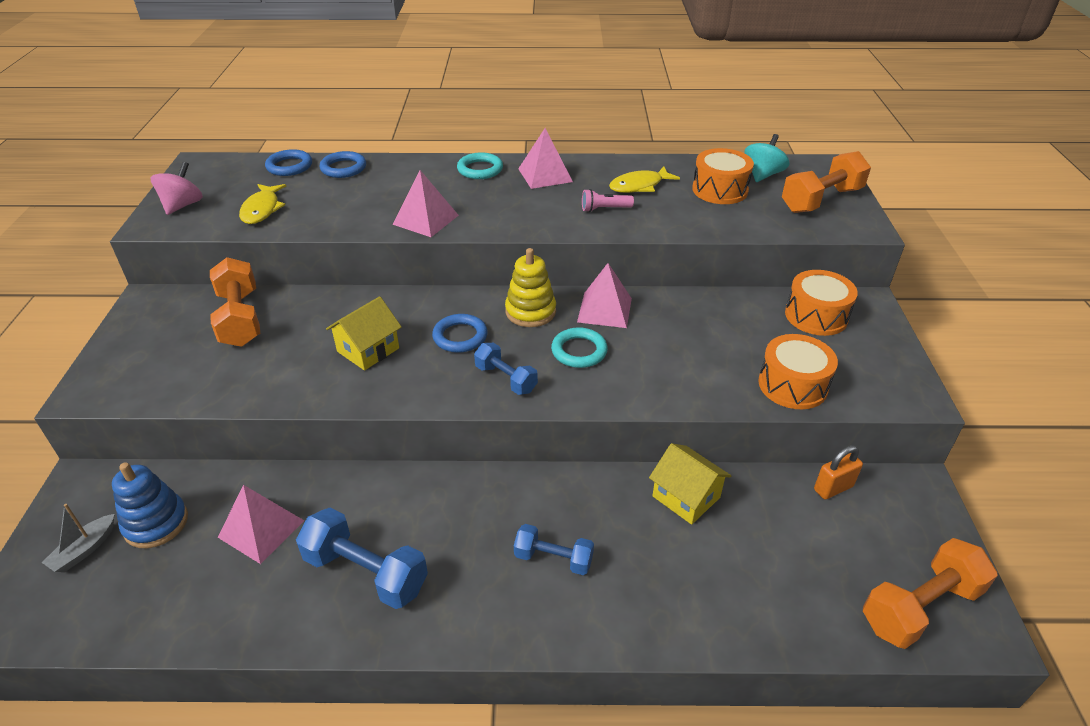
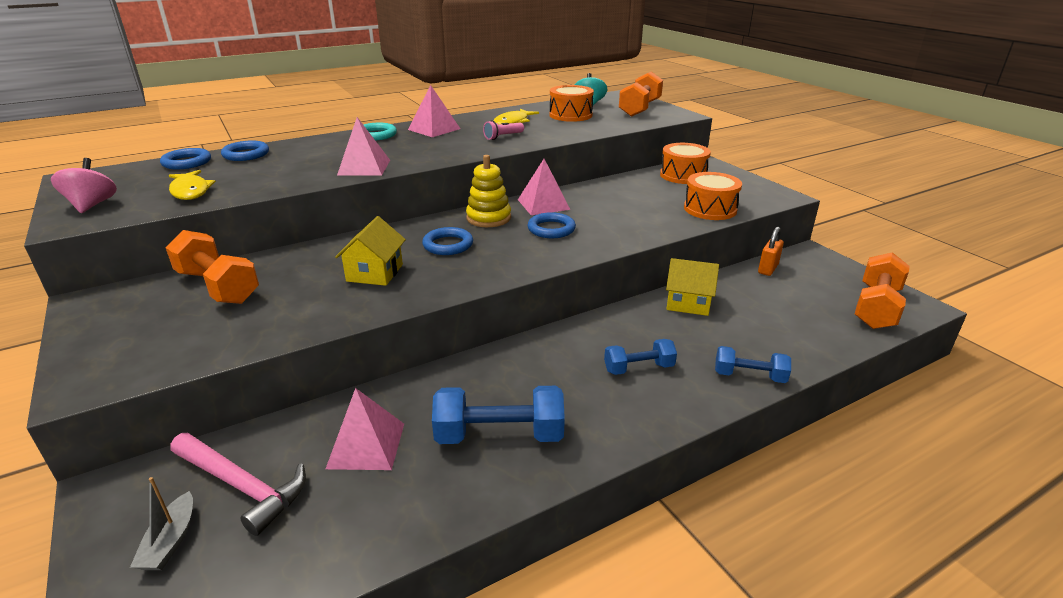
camera: 30 degrees left, 10 degrees down
(156, 523) = (242, 485): blue stacking toy -> pink hammer
(506, 379) = (514, 258): blue dumbbell -> blue dumbbell (749, 376)
(579, 351) = (551, 229): turquoise ring -> blue ring

